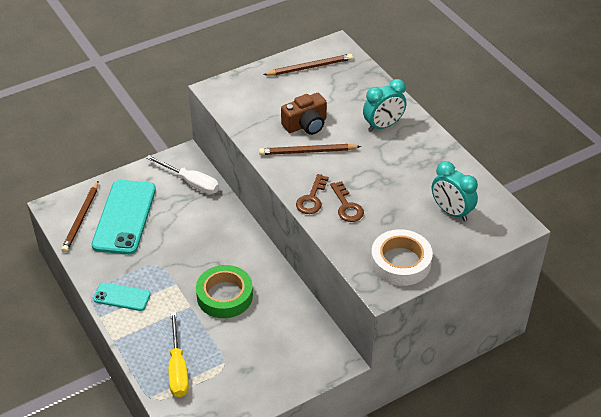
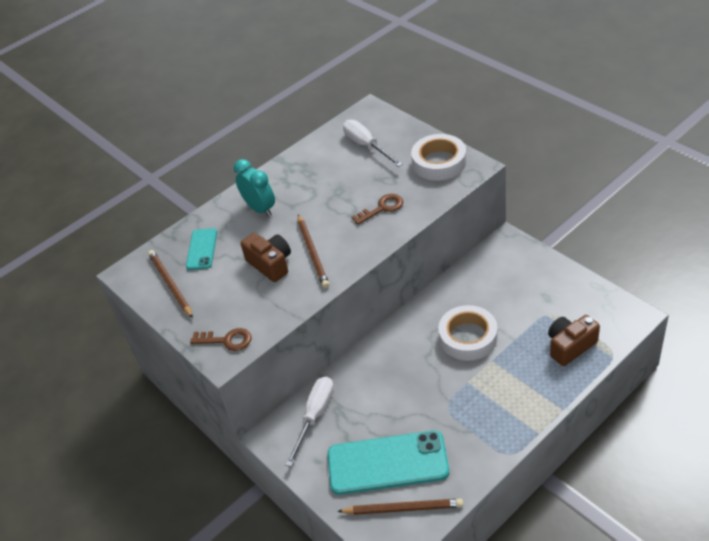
camera: 95 degrees left, 0 degrees up
(122, 297) = (504, 422): turquoise phone -> turquoise phone (202, 249)
(177, 368) = (570, 346): yellow screwdriver -> brown camera
(224, 296) = (468, 337): green tape -> white tape
(312, 198) = (380, 233): brown key -> brown key (227, 340)
(451, 212) = (366, 146): turquoise clock -> white screwdriver

